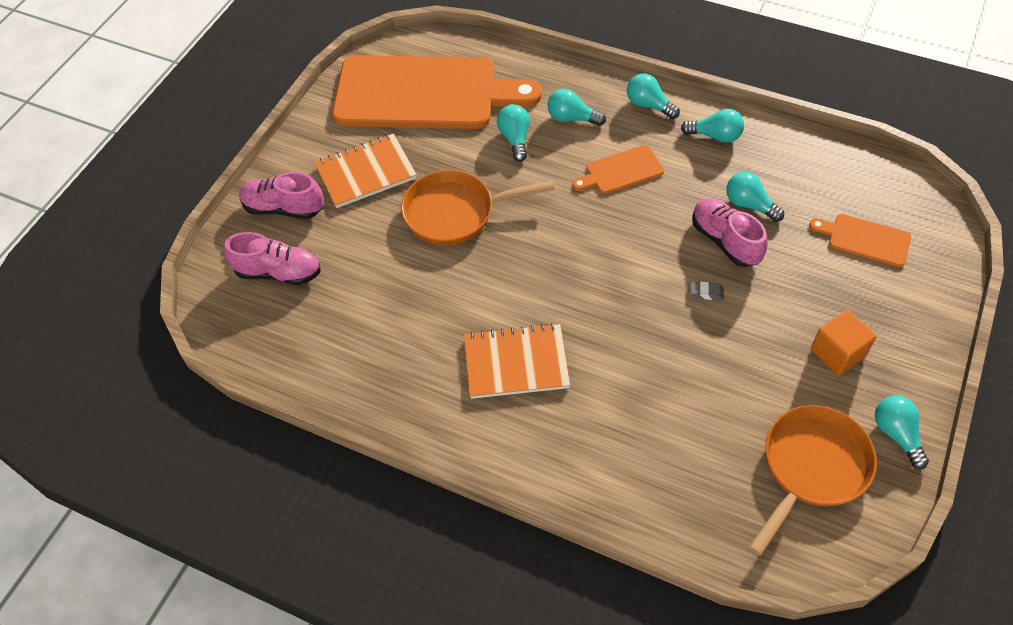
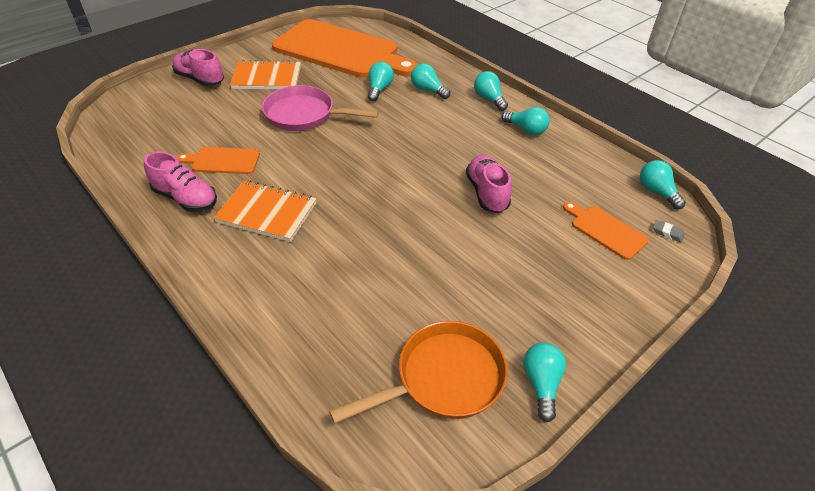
camera: 20 degrees right, 10 degrees down
(278, 272) = (164, 109): pink shoe -> pink shoe (186, 198)
(456, 213) = (304, 115): orange pan -> pink pan
(621, 171) = (439, 128): orange cutting board -> orange cutting board (223, 161)
(706, 292) = (446, 220): grey eraser -> grey eraser (667, 233)
(749, 205) = (523, 177): turquoise light bulb -> turquoise light bulb (656, 192)
(837, 353) = (528, 300): orange cube -> none

